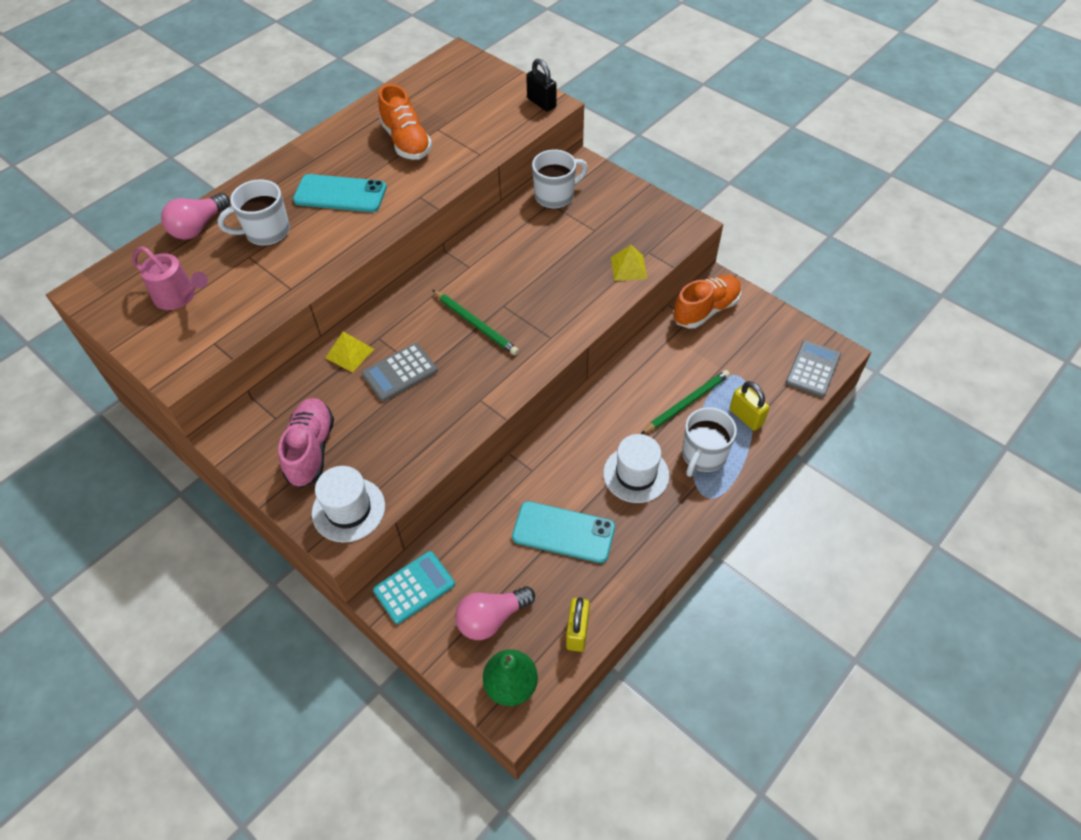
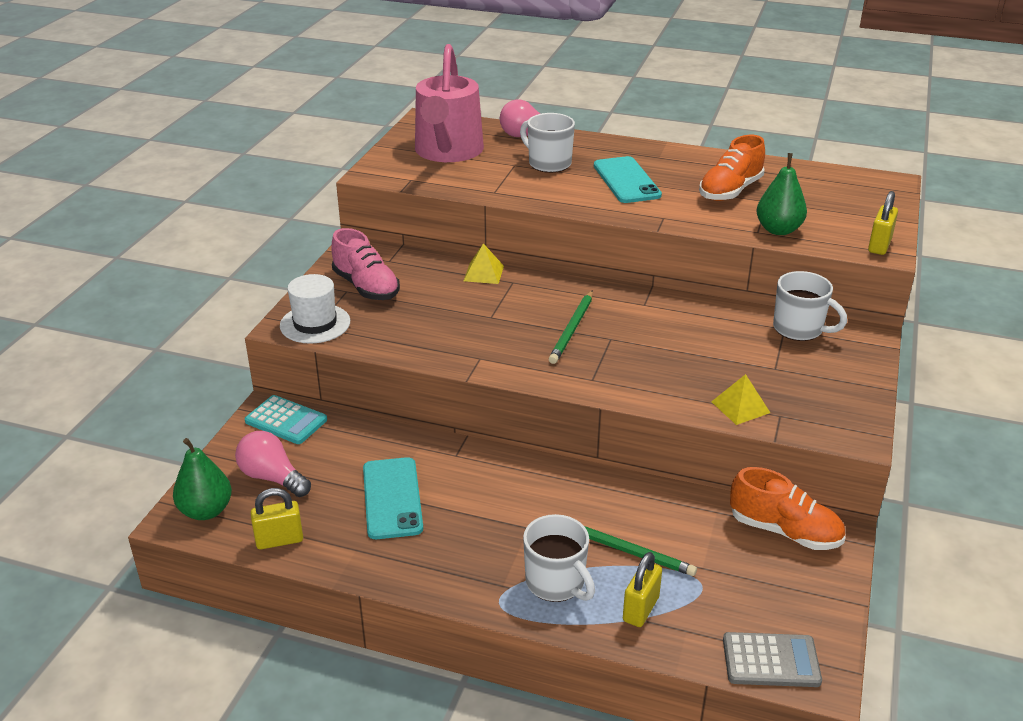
camera: 65 degrees right, 20 degrees down
(178, 296) = (448, 151): pink watering can -> pink watering can, size x1.84
(311, 450) = (366, 287): pink shoe -> pink shoe turned 75 degrees clockwise
(399, 373) = (480, 305): grey calculator -> none
(485, 142) = (778, 230): none -> green pear
(541, 103) = (879, 245): black padlock -> yellow padlock
(636, 474) = (496, 533): white hat -> none
(703, 455) = (556, 583): white mug -> white mug turned 135 degrees counterclockwise

